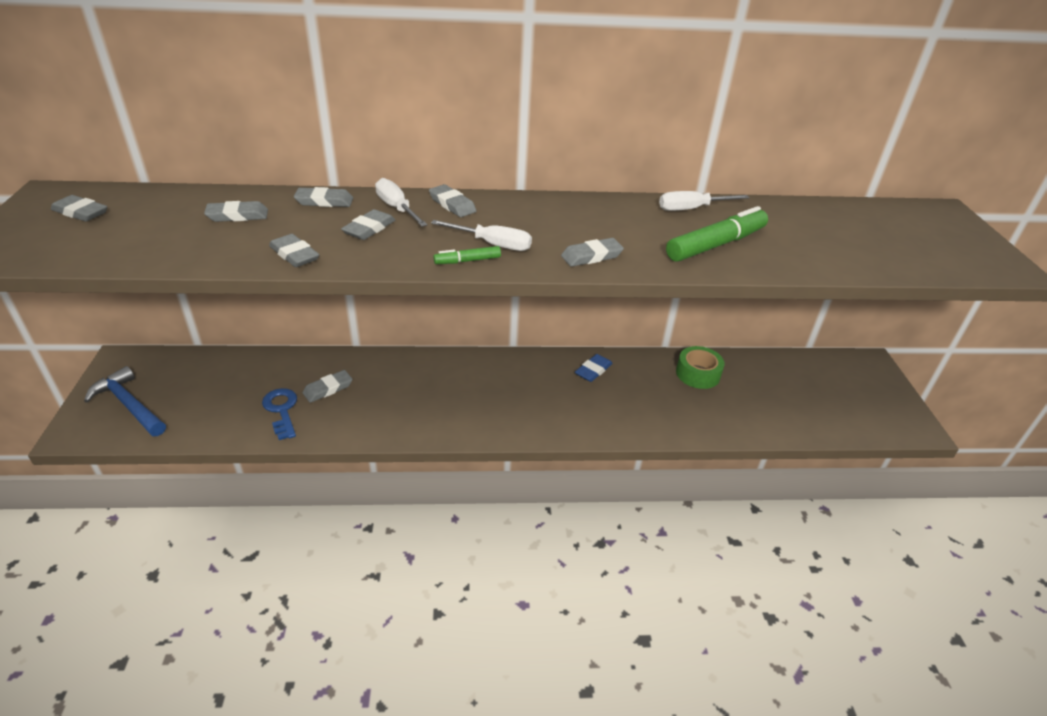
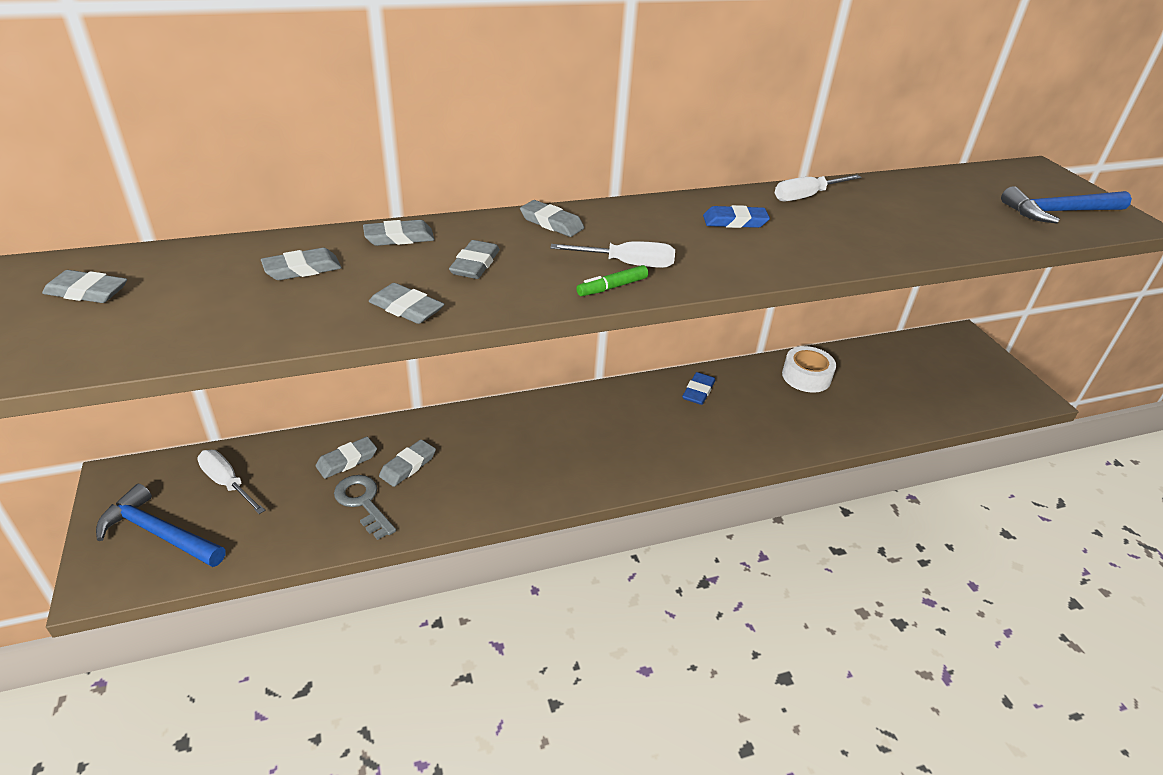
camera: 15 degrees left, 0 degrees up
(282, 410) = (363, 503): blue key -> grey key
(396, 208) = (491, 235): white screwdriver -> white screwdriver (227, 483)
(591, 256) = (740, 263): grey eraser -> grey eraser (347, 460)
(610, 222) = (735, 221): none -> blue eraser
(698, 374) = (806, 377): green tape -> white tape
(715, 245) = (855, 233): green marker -> none
(937, 251) = (1059, 212): none -> blue hammer

